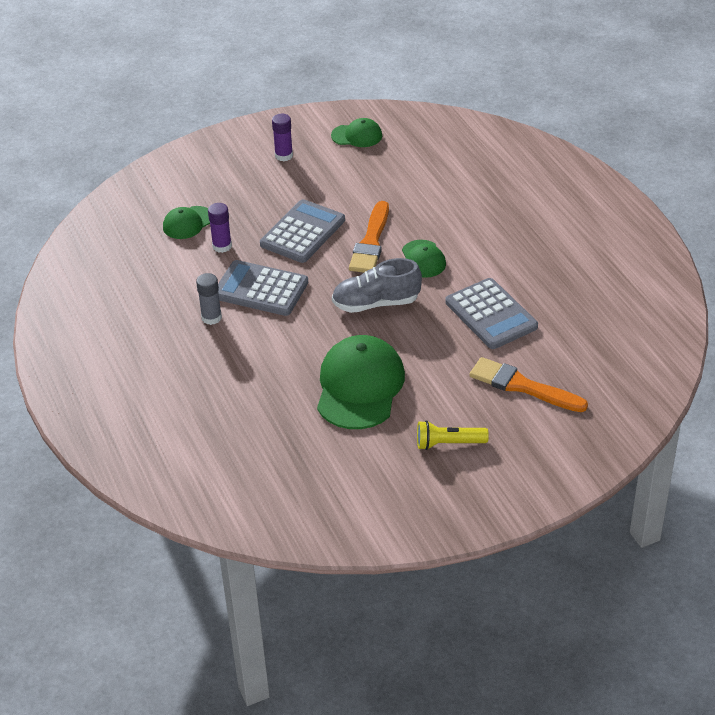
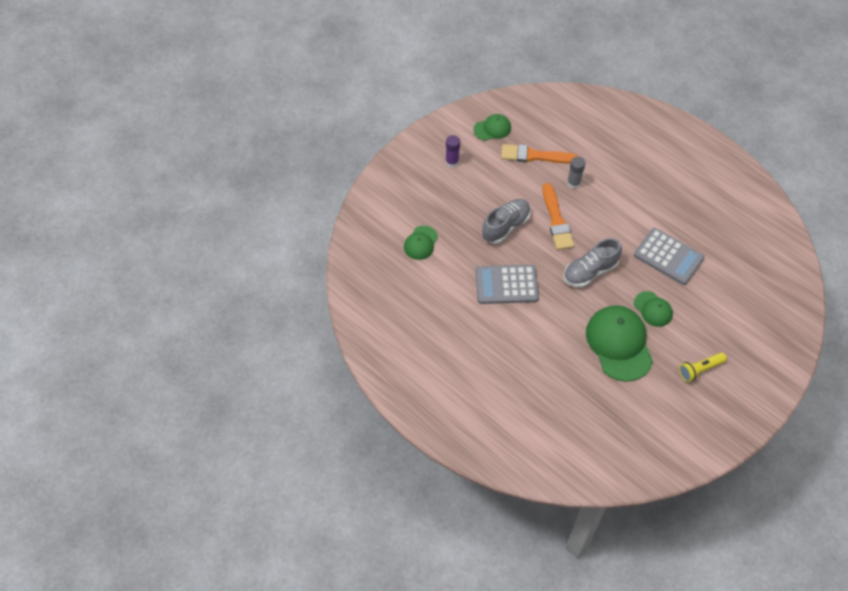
camera: 25 degrees left, 15 degrees up
(211, 318) = (487, 320): grey glue stick -> grey glue stick (573, 183)
(222, 246) = (457, 256): purple glue stick -> none
(302, 232) = (505, 226): grey calculator -> grey shoe
(423, 259) = (599, 224): green cap -> green cap (653, 309)
(523, 386) = (720, 308): orange brush -> orange brush (535, 156)

